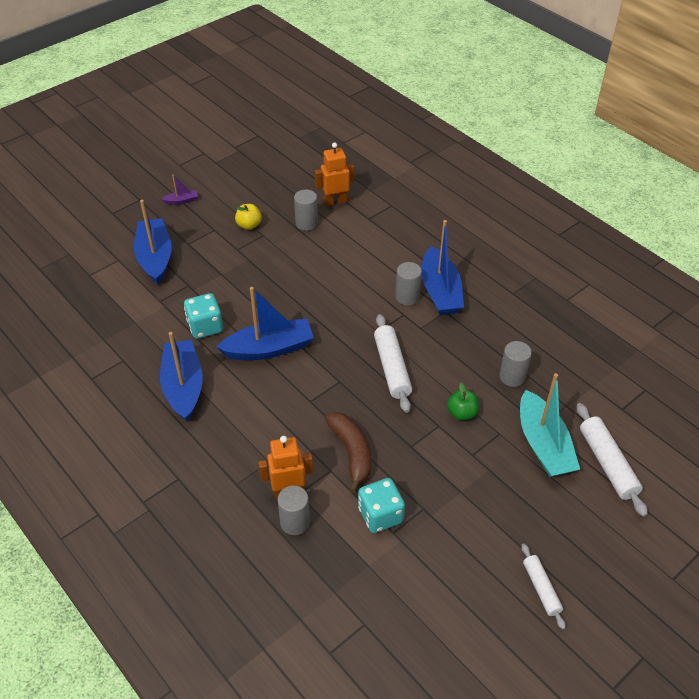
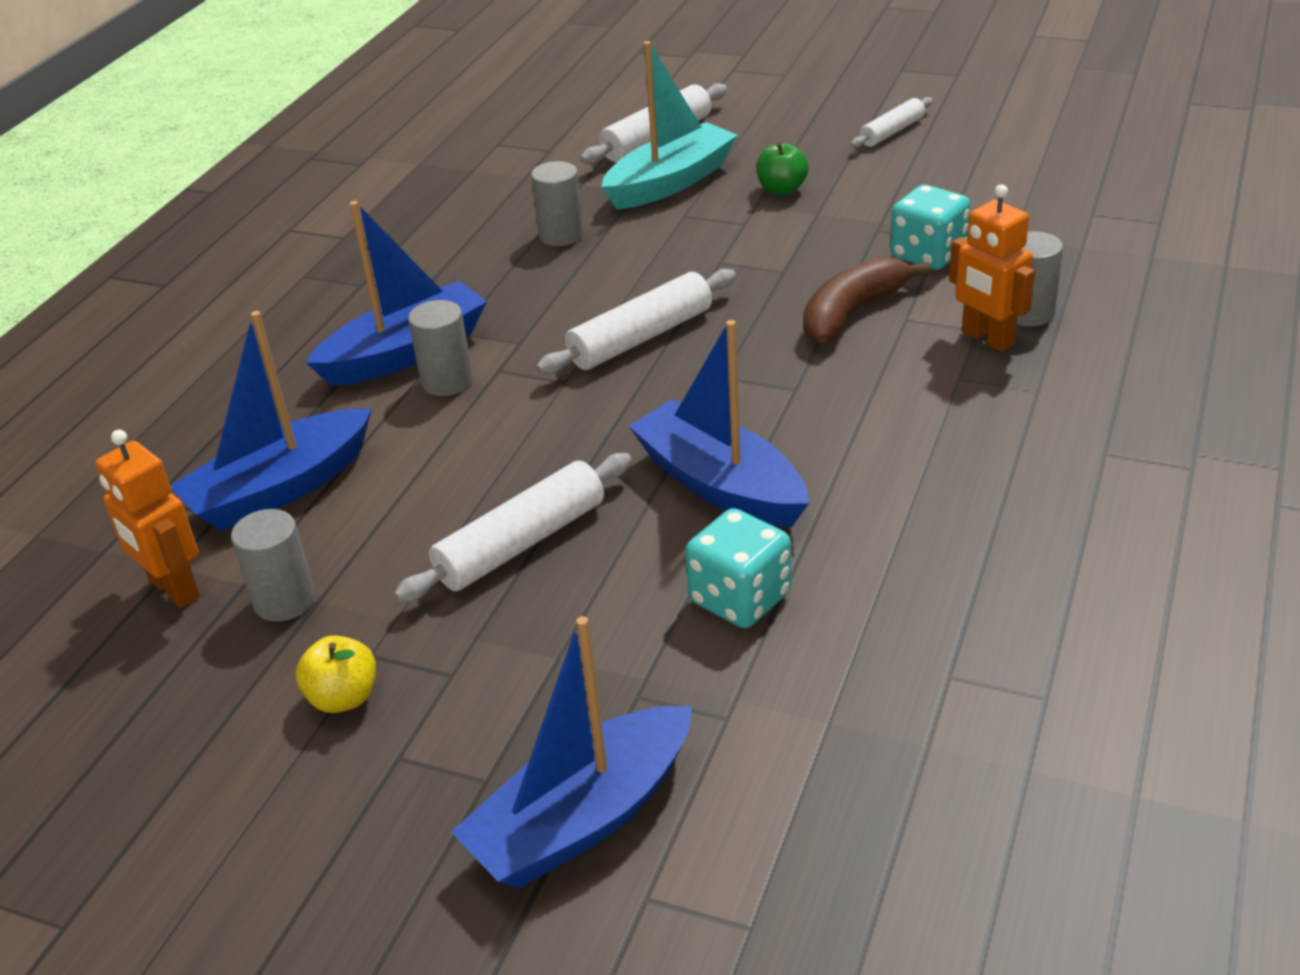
camera: 115 degrees left, 10 degrees down
(181, 201) = (302, 903): purple boat -> none
(183, 386) = (919, 547): blue boat -> blue boat (280, 488)
(285, 284) = (521, 543): none -> white rolling pin
(462, 413) = (676, 252): green apple -> green apple (782, 189)

